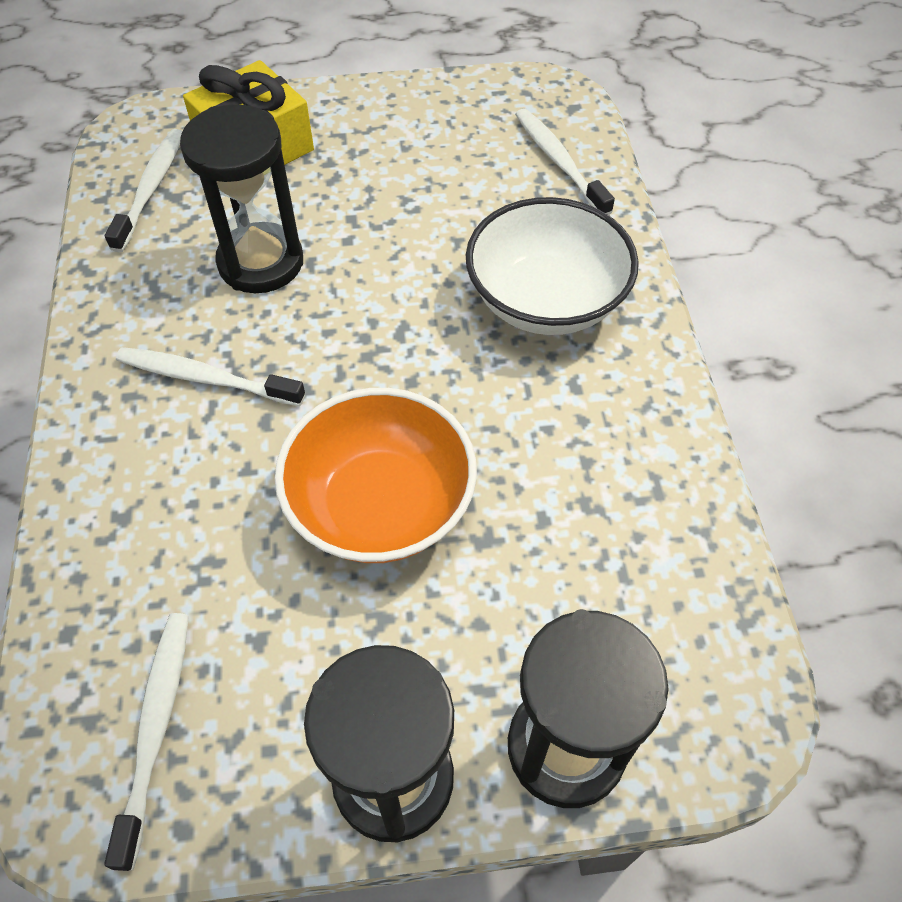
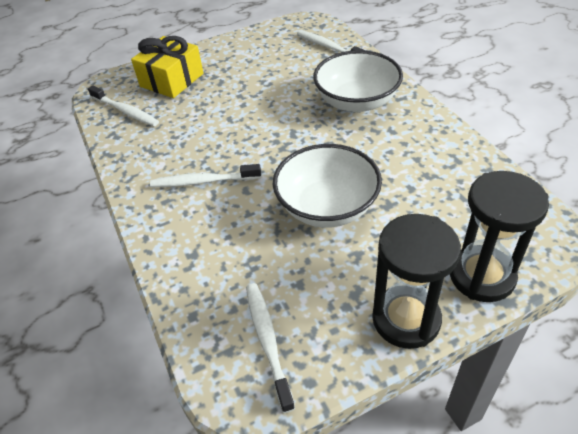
camera: 15 degrees left, 10 degrees down
(151, 189) = (125, 111): white toothbrush -> white toothbrush turned 135 degrees clockwise
(261, 262) = (203, 125): black hourglass -> none
(380, 505) = (327, 206): orange bowl -> white bowl

